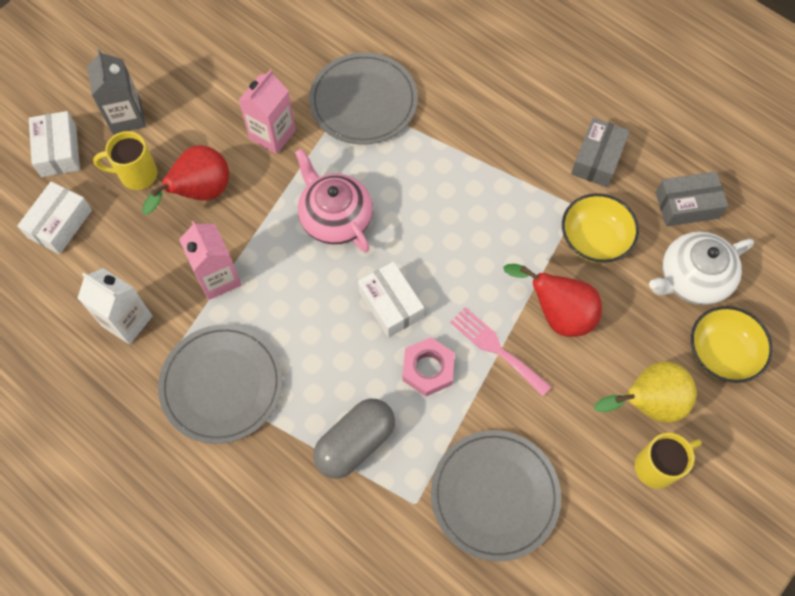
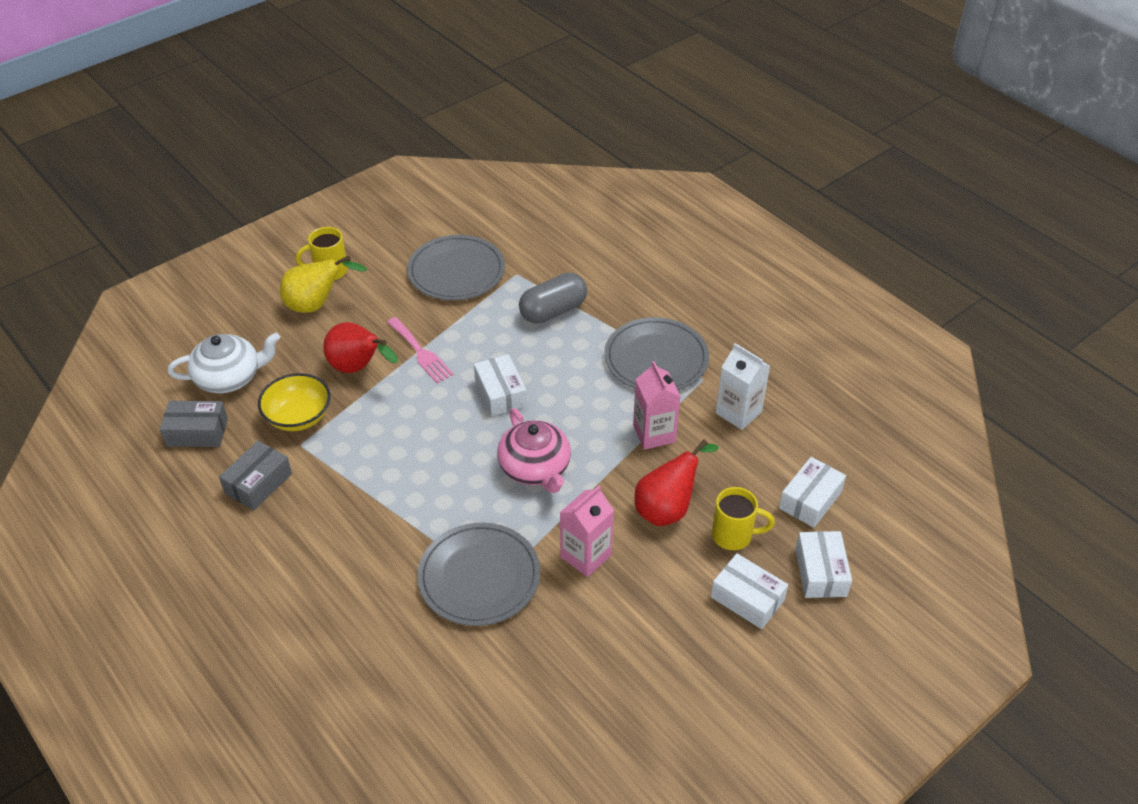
camera: 170 degrees left, 20 degrees down
(126, 117) = (747, 599): grey carton -> white box
(428, 369) = (482, 347): pink nut -> none
(721, 353) = (239, 326): yellow bowl -> none

